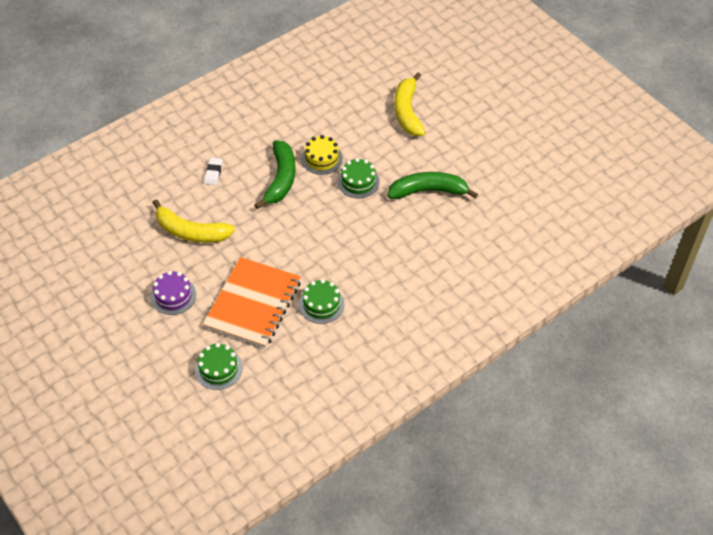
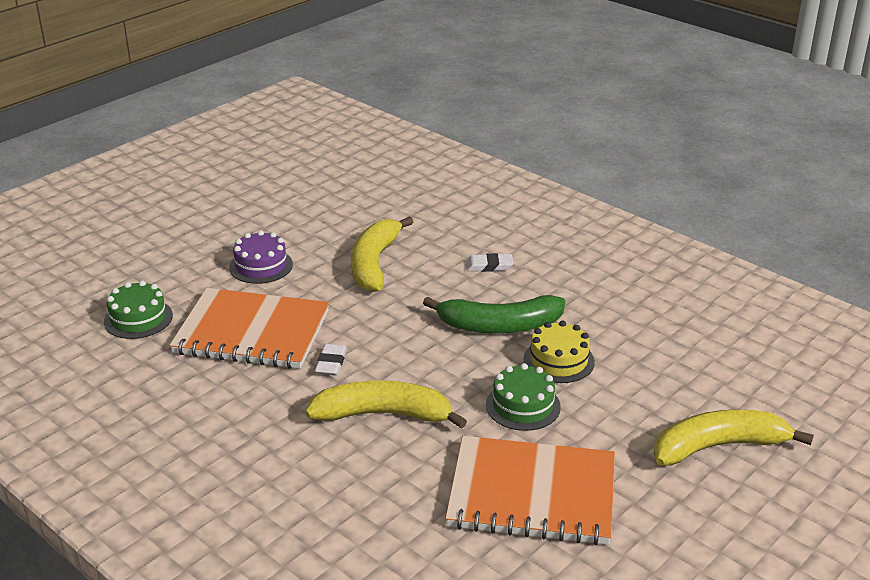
camera: 80 degrees right, 20 degrees down
(297, 265) = (331, 363): none -> white eraser
(321, 304) = (256, 397): green cake -> none
(352, 244) = (383, 415): none -> yellow banana
(428, 191) = (532, 494): green banana -> orange notebook

